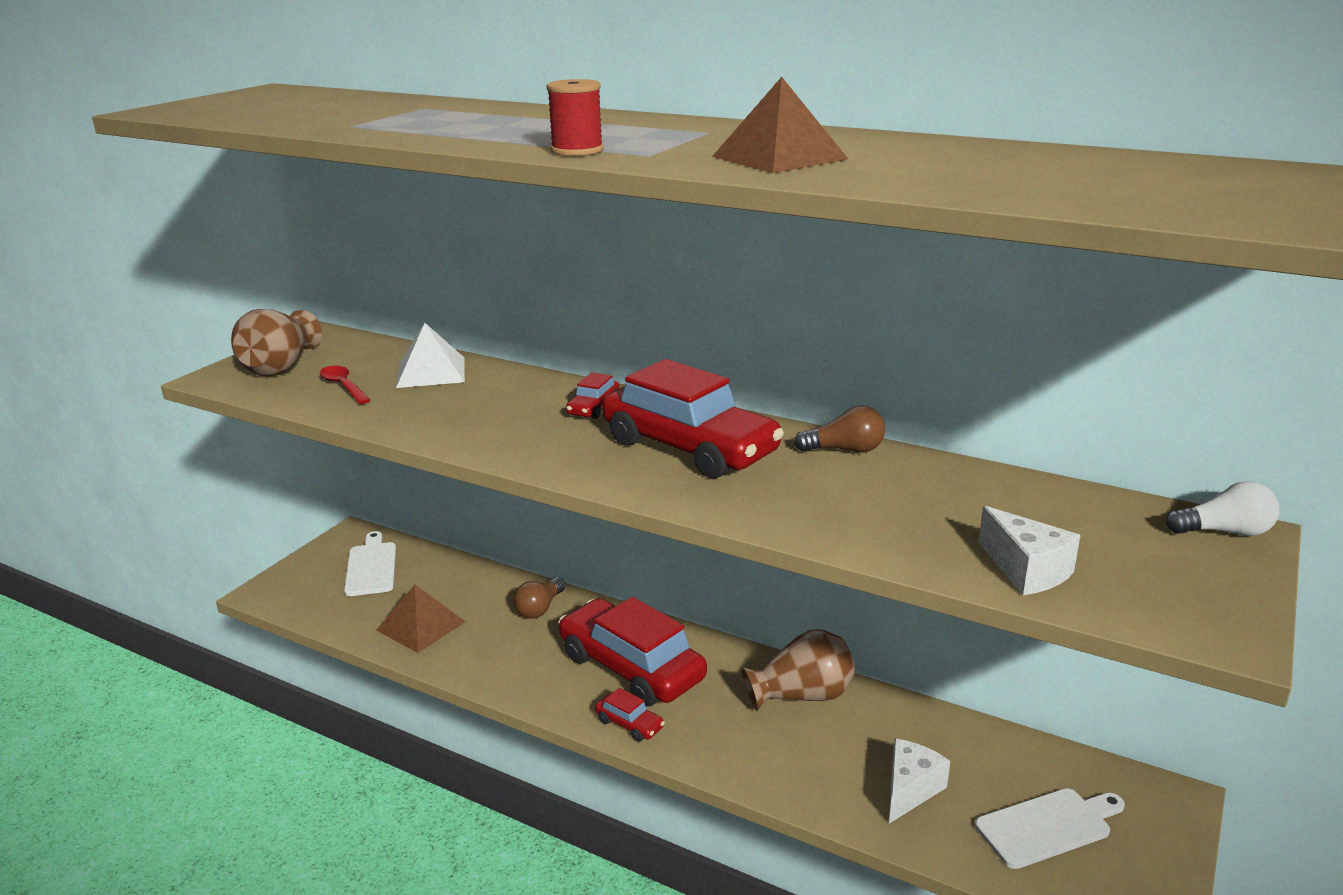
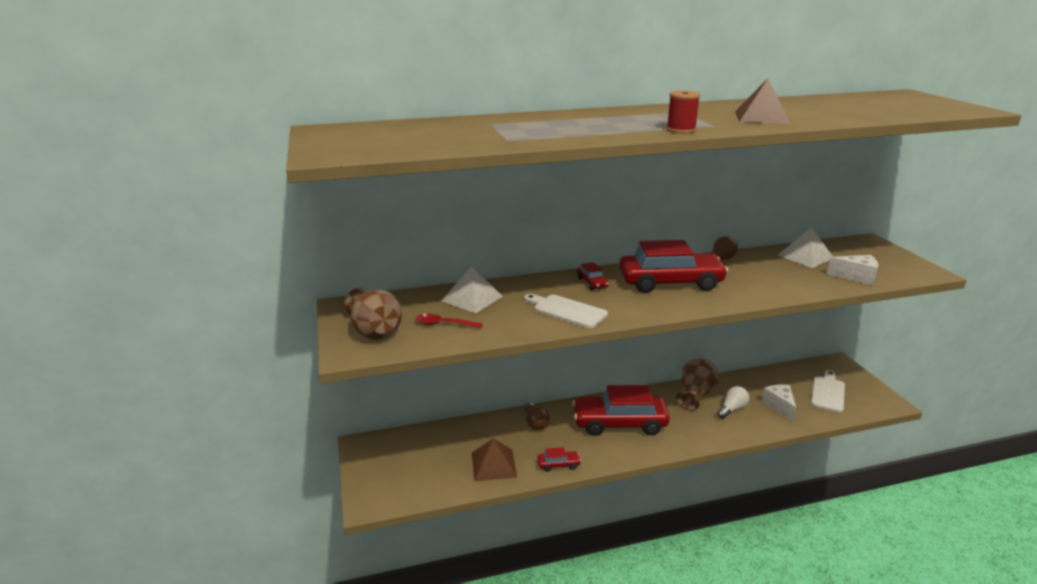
camera: 45 degrees left, 0 degrees up
(371, 566) = (408, 454): white cutting board -> white cutting board (566, 310)
(629, 724) = (660, 445): red car -> red car (558, 465)
(1017, 502) = (805, 256): none -> white pyramid
(1224, 532) = (865, 242): white light bulb -> white light bulb (732, 409)

